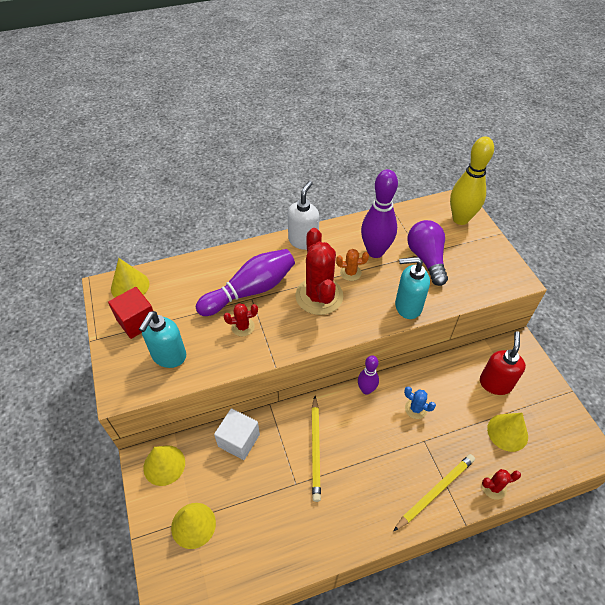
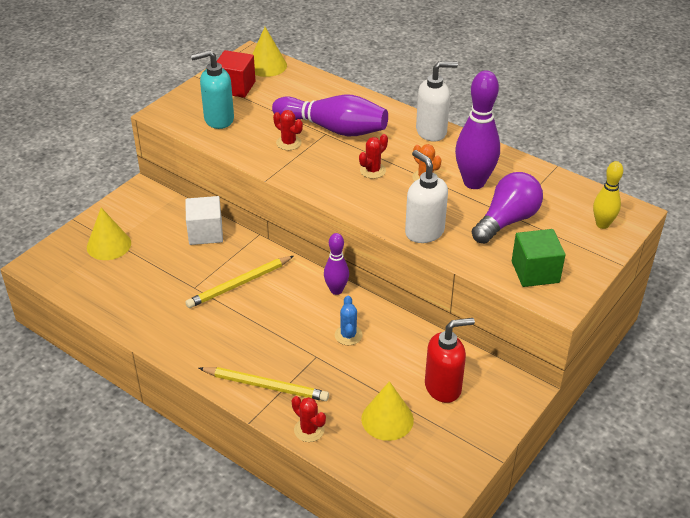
camera: 55 degrees right, 10 degrees down
(164, 465) = (146, 202): yellow cone -> none
(319, 296) = (372, 170): red cactus -> red cactus, size x0.46
(407, 306) = (424, 232): turquoise soap dispenser -> white soap dispenser
(460, 219) = (602, 224): yellow bowling pin -> yellow bowling pin, size x0.58
(484, 275) = (535, 272): none -> green cube

